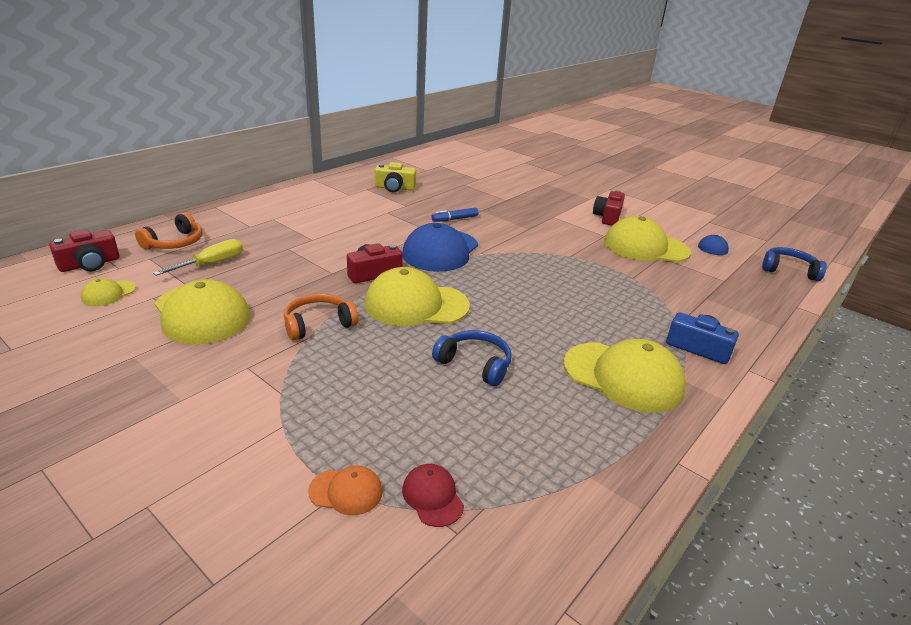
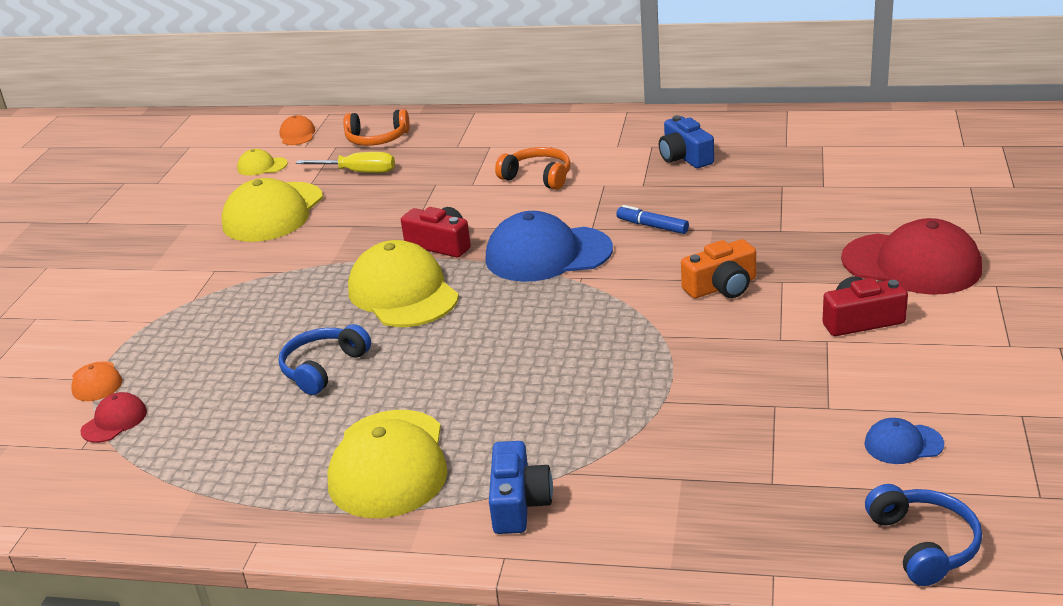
camera: 65 degrees right, 0 degrees up
(90, 264) = (297, 134): red camera -> orange cap
(318, 324) = (310, 265): orange headphones -> orange headphones (538, 177)
(394, 188) = (685, 157): yellow camera -> blue camera
(475, 364) = (323, 368): blue headphones -> blue headphones turned 150 degrees counterclockwise
(540, 228) = (722, 287): none -> orange camera
(573, 193) = (911, 264): none -> red cap
(645, 247) = (792, 384): yellow cap -> none

